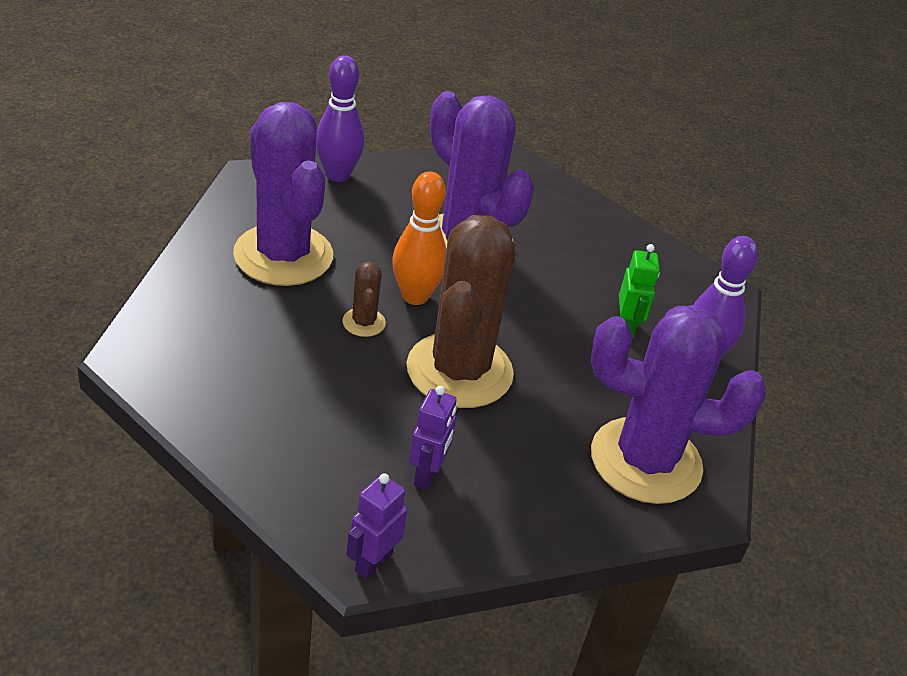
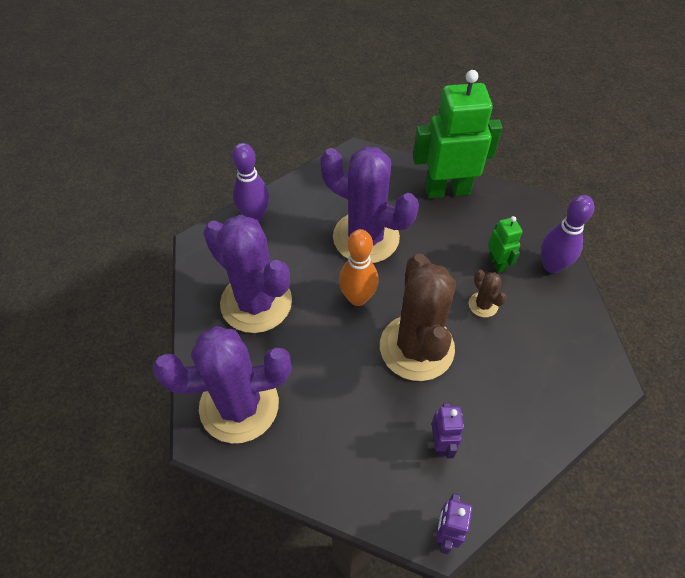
camera: 15 degrees left, 15 degrees up
(363, 322) = (337, 336): brown cactus -> brown cactus (483, 305)
(607, 233) = (447, 190): none -> green robot
(645, 461) = (561, 366): purple cactus -> purple cactus (239, 405)

